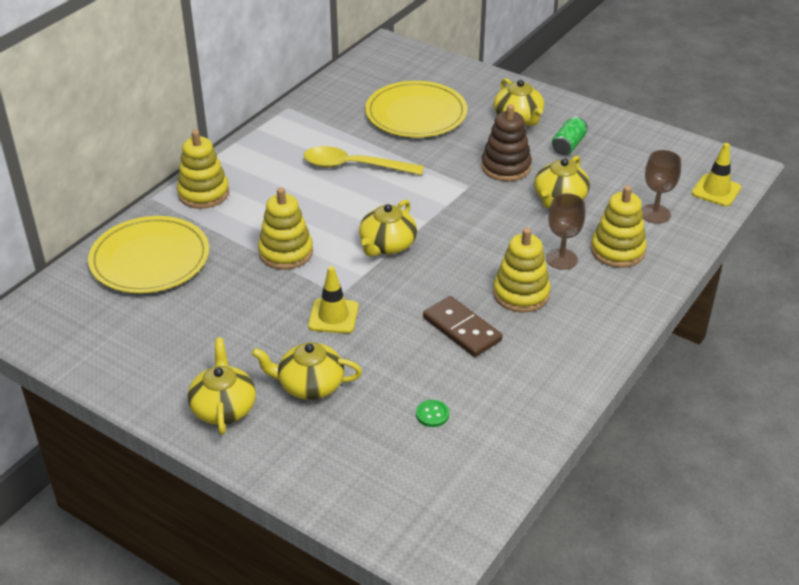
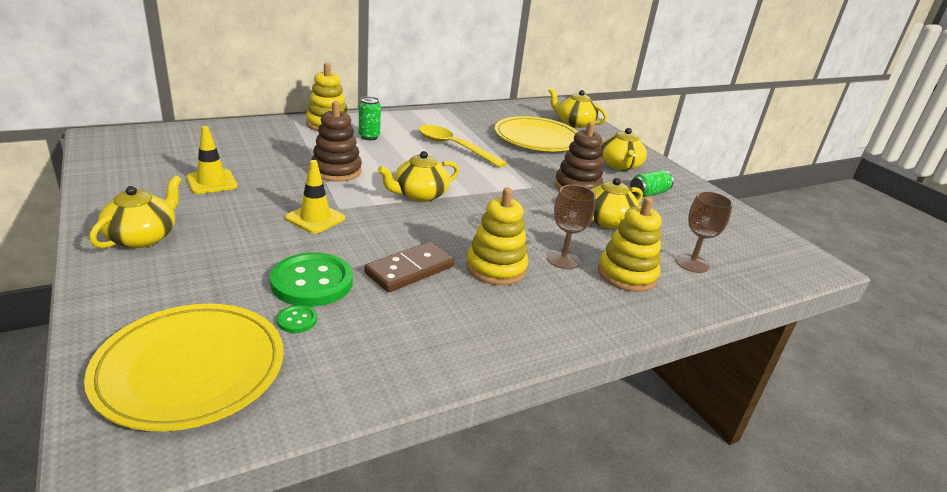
camera: 25 degrees right, 10 degrees down
(150, 259) = (239, 141): yellow plate -> yellow plate (190, 369)
(262, 191) = (369, 137): none -> green can
(286, 252) = (336, 171): yellow stacking toy -> brown stacking toy
(310, 385) = (229, 252): yellow teapot -> yellow teapot (574, 123)
(404, 378) = (312, 282): none -> green button
(462, 329) = (410, 270): brown domino -> brown domino turned 60 degrees clockwise
(716, 191) = (774, 270): yellow traffic cone -> yellow traffic cone (212, 182)

